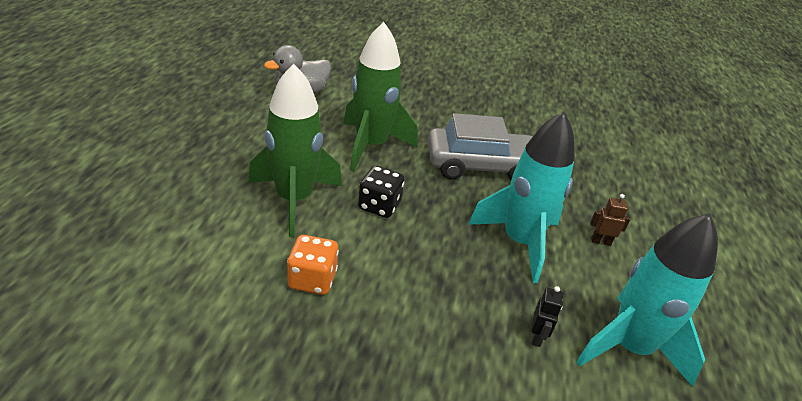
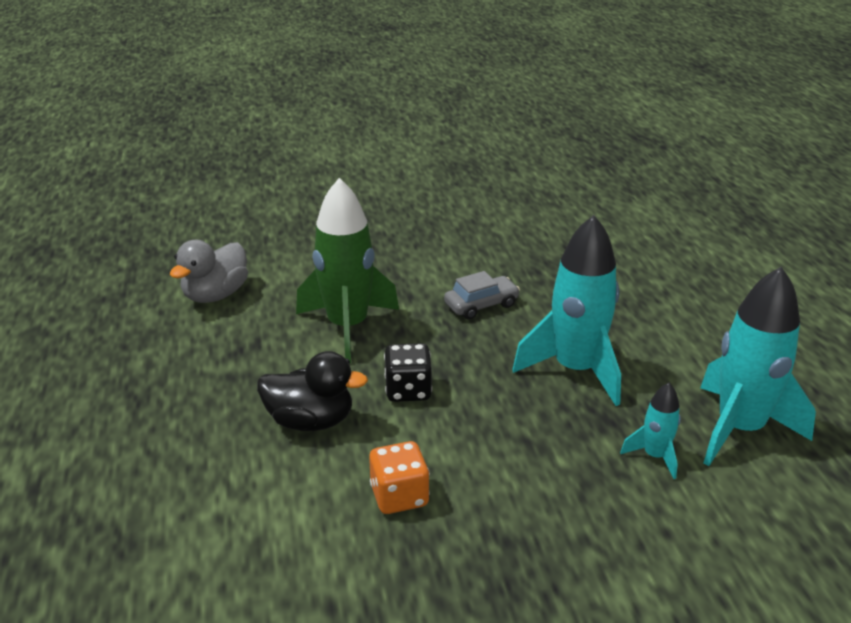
camera: 20 degrees left, 5 degrees down
(294, 199) = (310, 421): green rocket -> black duck
(481, 166) = (481, 305): grey car -> grey car, size x0.54
(537, 337) = (654, 456): black robot -> turquoise rocket
(601, 241) = (650, 338): brown robot -> none

